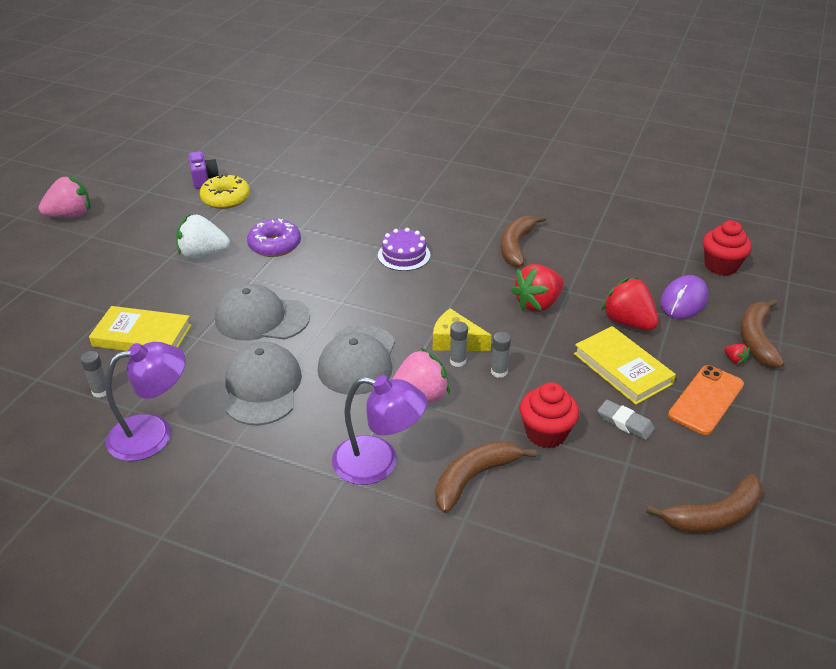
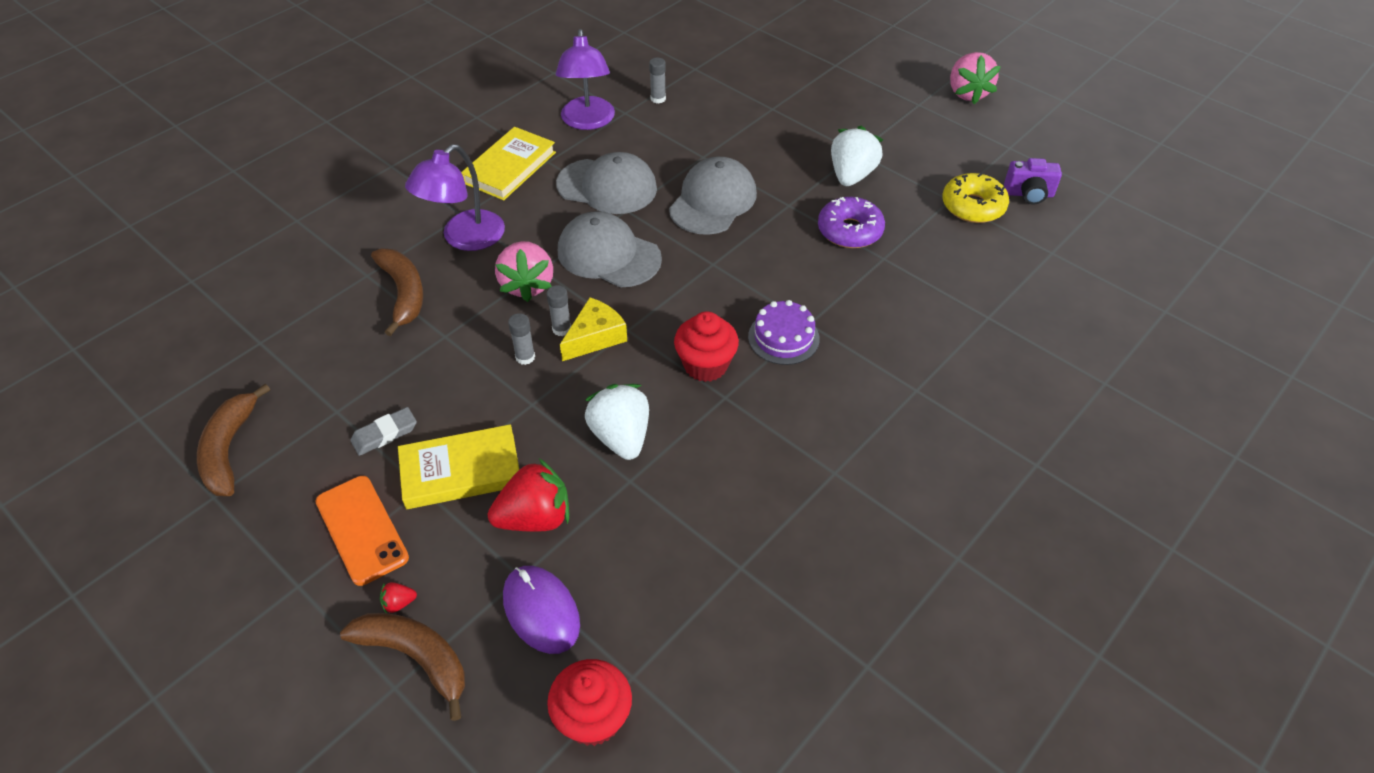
camera: 110 degrees right, 10 degrees up
(142, 336) = (724, 125): yellow book -> yellow book (510, 168)
(516, 246) = (757, 462): brown banana -> none
(538, 304) = (621, 437): red strawberry -> white strawberry
(546, 433) = (417, 363): red cupcake -> red cupcake (705, 365)

